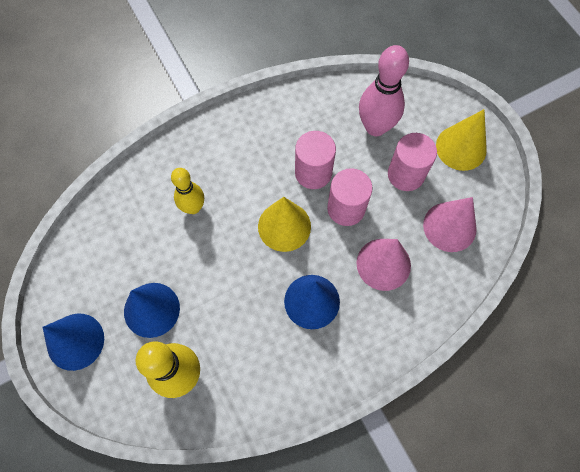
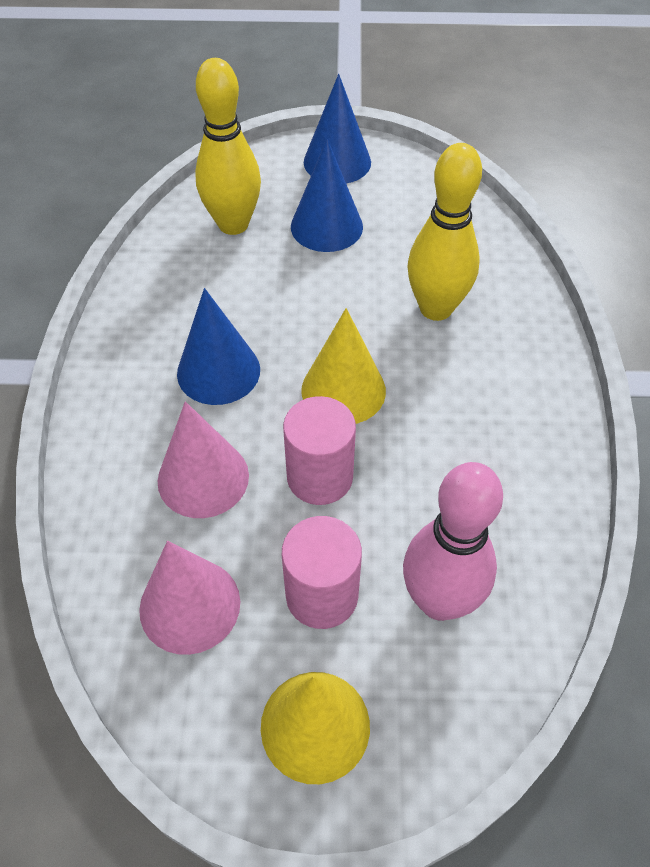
camera: 120 degrees right, 15 degrees down
(193, 207) = (436, 308): yellow bowling pin -> yellow bowling pin, size x1.56
(313, 172) = (406, 465): pink cylinder -> none

